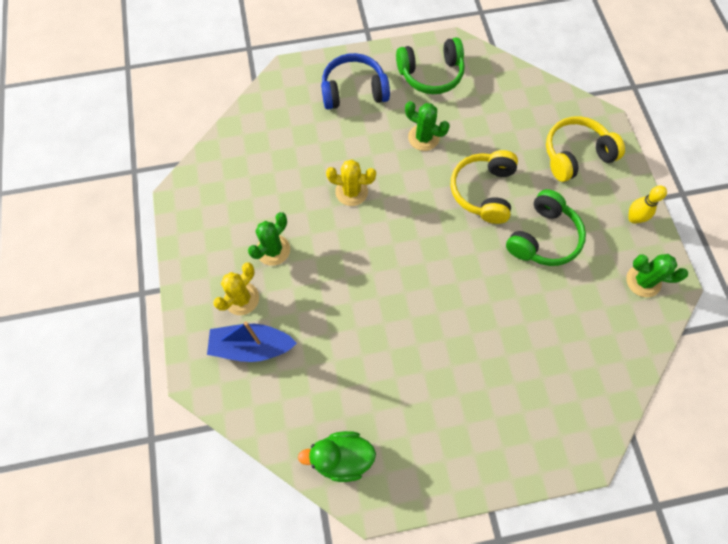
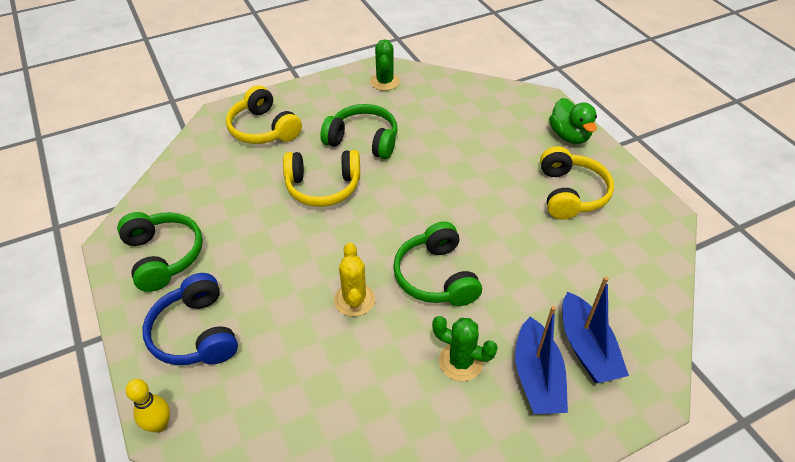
camera: 105 degrees left, 20 degrees down
(241, 298) = (537, 377): yellow cactus -> blue boat
(342, 457) = (645, 242): green duck -> green duck (569, 136)
(356, 256) = (436, 276): none -> green headphones
(423, 138) = (262, 246): green cactus -> none
(423, 413) = (570, 193): none -> yellow headphones
(633, 218) = (325, 90): yellow bowling pin -> yellow bowling pin (159, 425)

